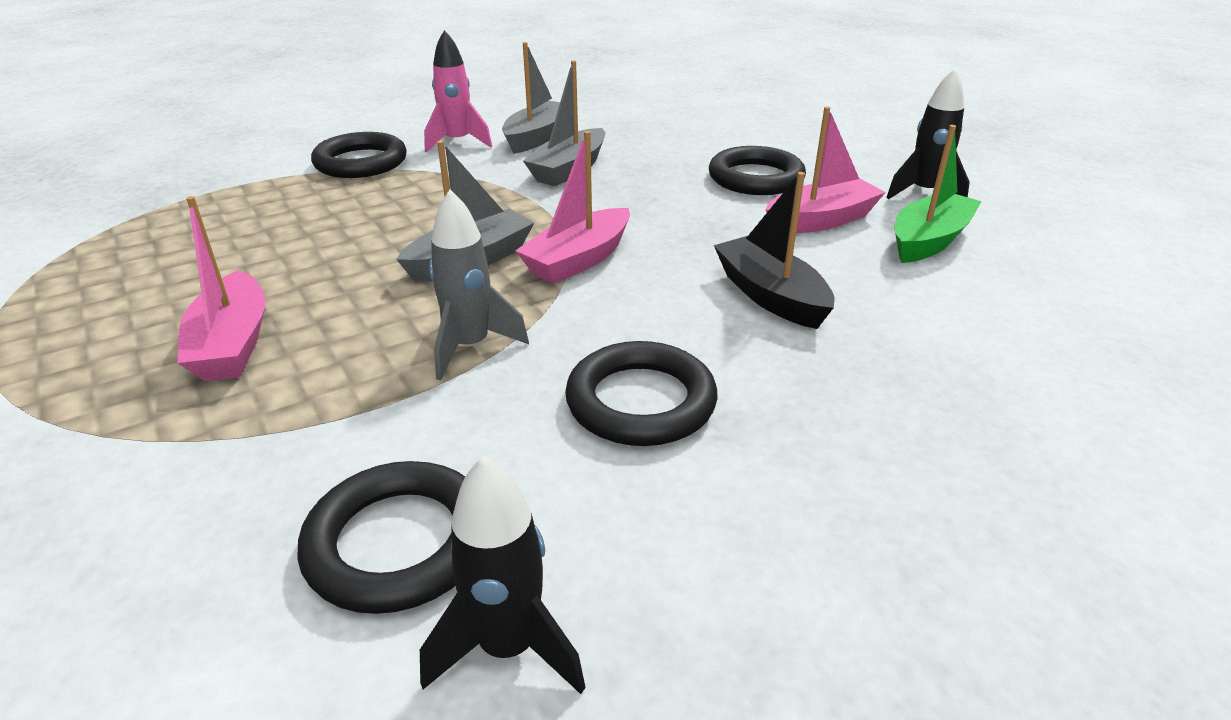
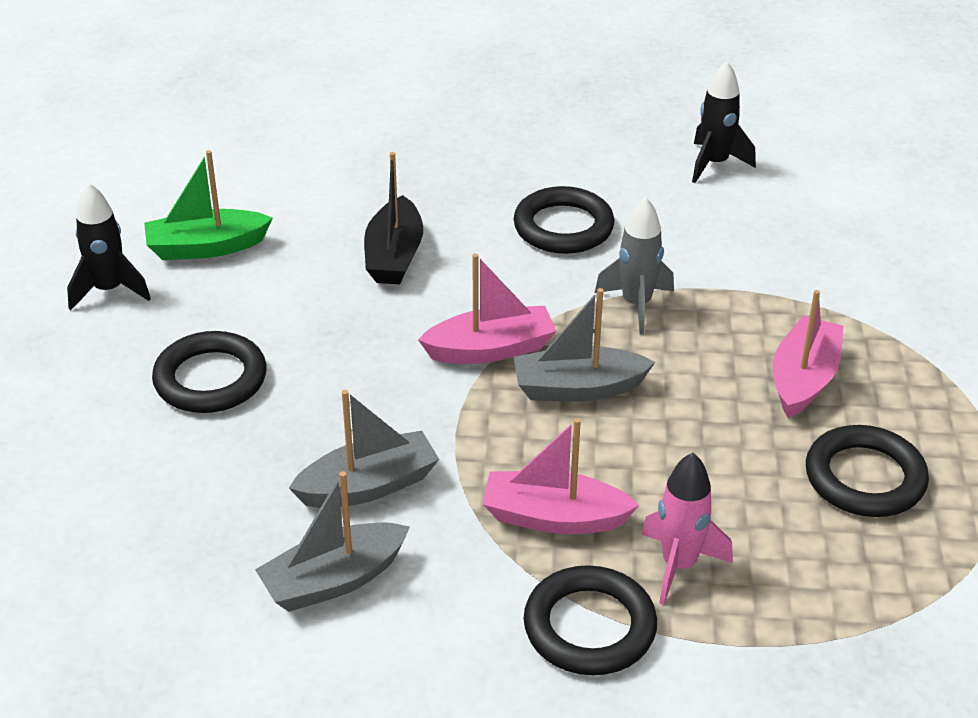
camera: 145 degrees left, 5 degrees up
(398, 543) = (742, 214): black ring -> black ring (865, 478)
(457, 143) = (440, 619): pink rocket -> pink rocket (679, 565)
(821, 221) = (246, 302): pink boat -> pink boat (554, 517)

